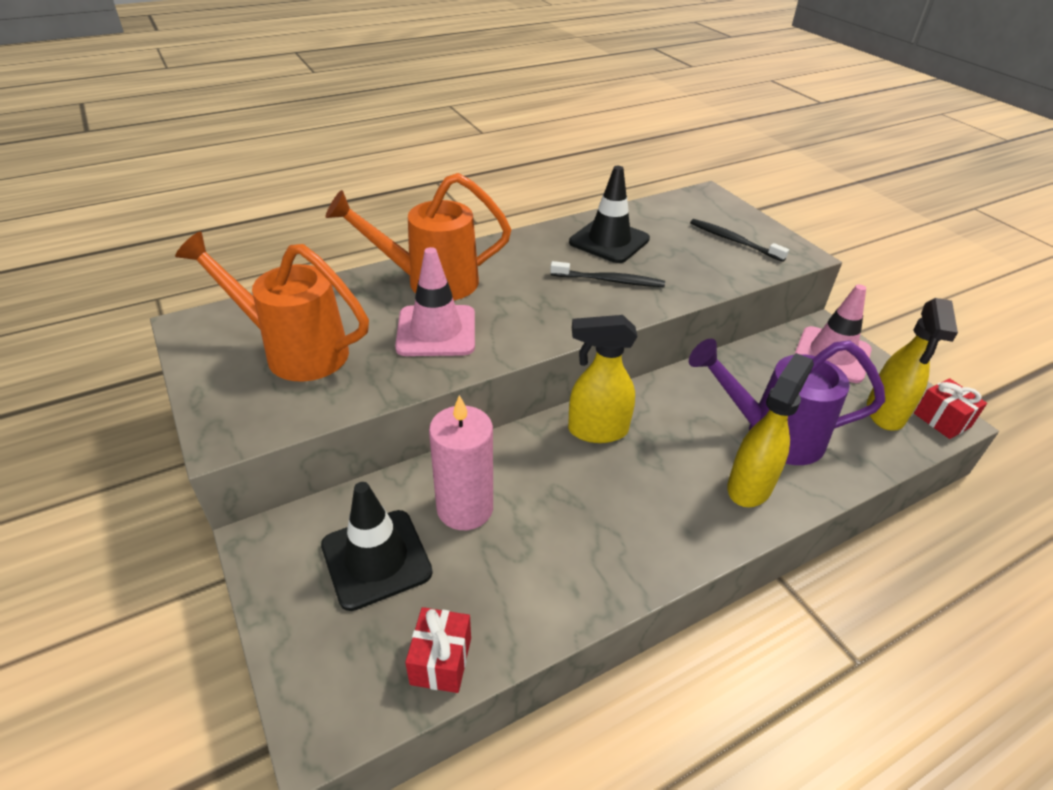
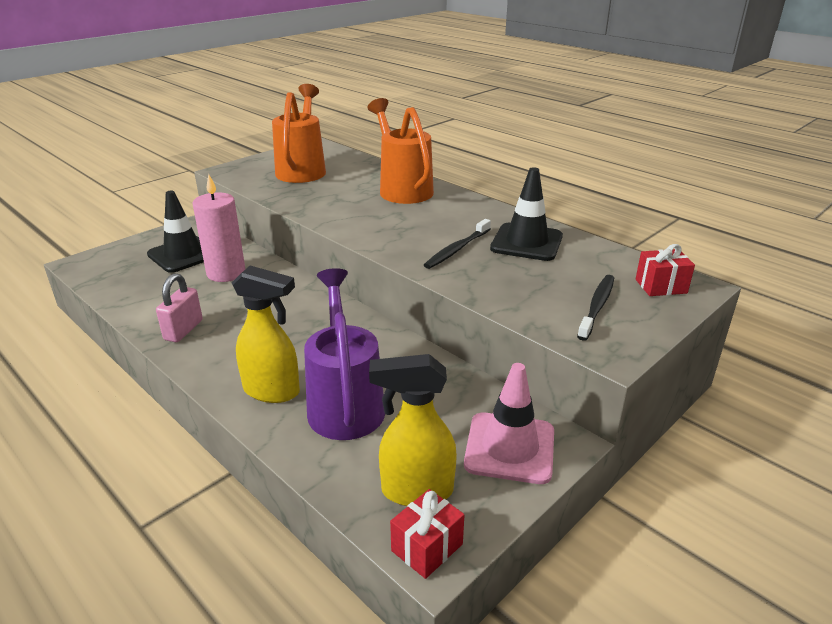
camera: 75 degrees right, 10 degrees down
(436, 331) = (343, 200): pink traffic cone -> none
(441, 661) = (112, 285): red gift -> red gift (661, 286)
(596, 430) = (317, 310): yellow spray bottle -> none
(608, 562) = (183, 330): none -> pink padlock
(610, 281) = (456, 249): black toothbrush -> black toothbrush turned 45 degrees clockwise

